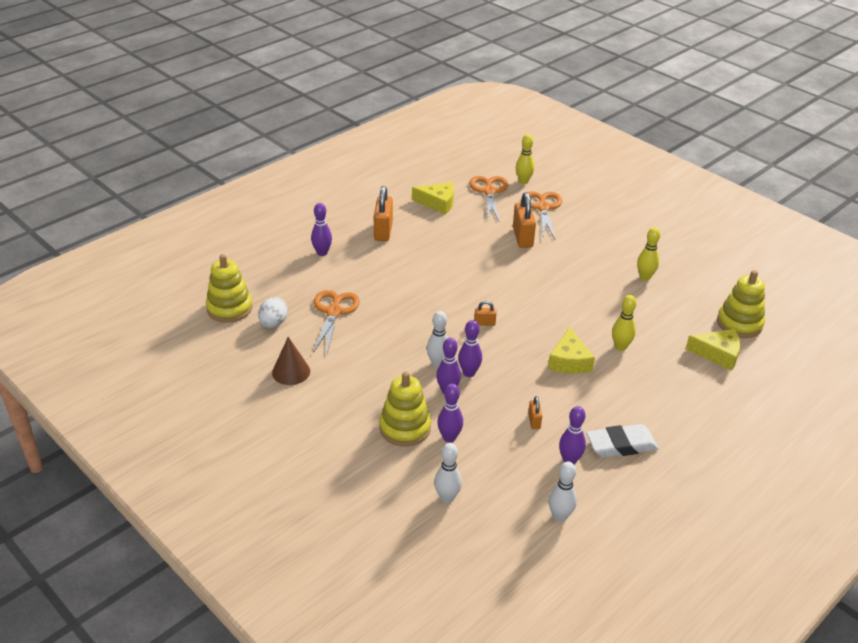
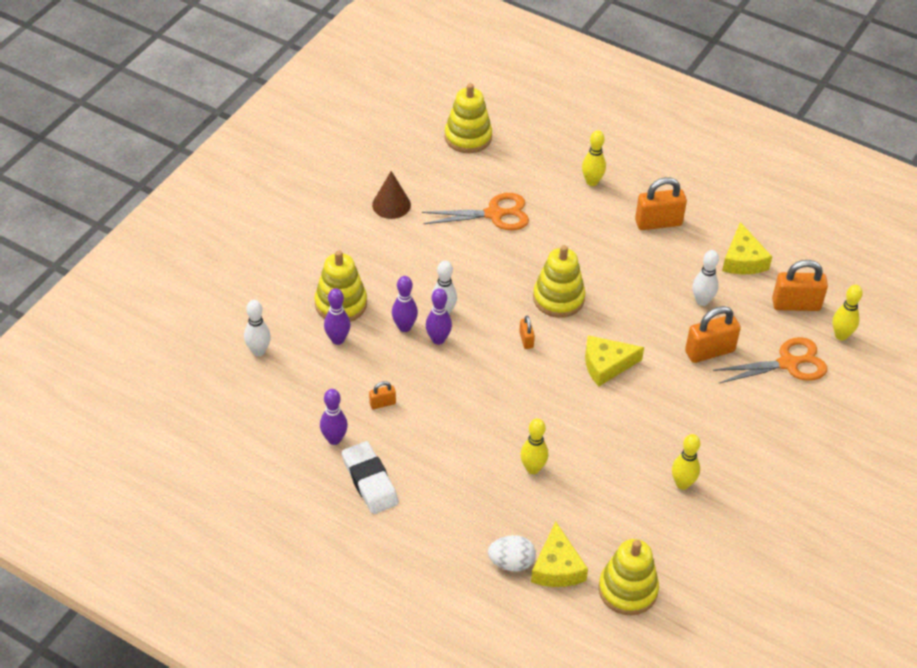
camera: 75 degrees right, 10 degrees up
(273, 323) = (457, 174): white egg -> white egg (511, 563)
(322, 253) = (592, 182): purple bowling pin -> yellow bowling pin
(445, 297) = (558, 298): none -> yellow stacking toy
(489, 192) = (796, 304): orange scissors -> orange padlock
(559, 516) = (257, 439): white bowling pin -> white bowling pin (702, 301)
(569, 361) = (490, 423): yellow cheese -> yellow cheese (606, 365)

